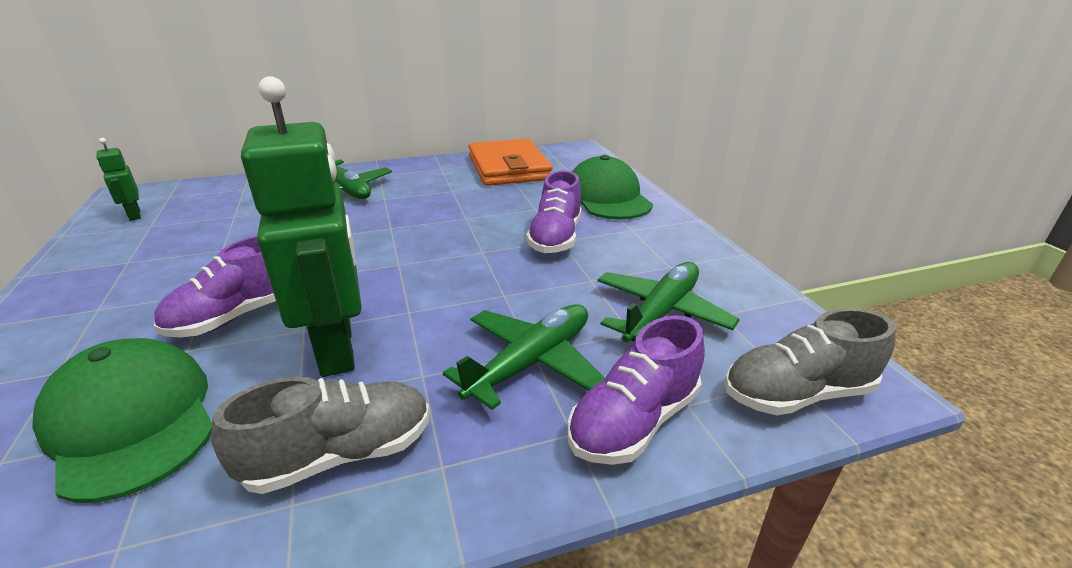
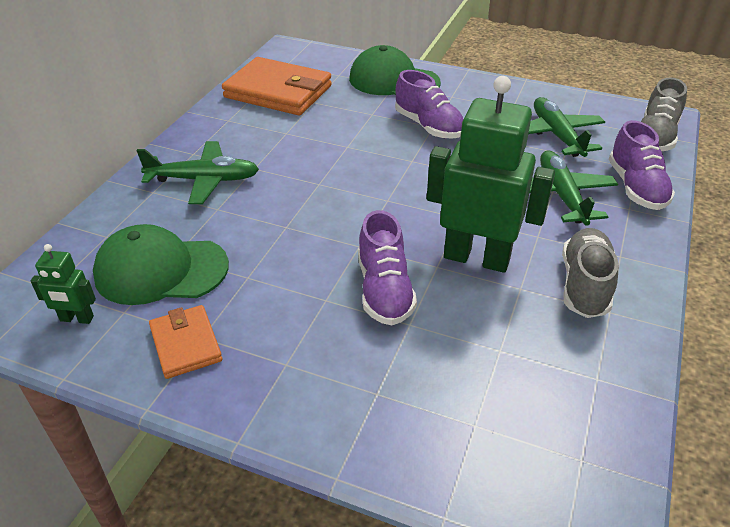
camera: 50 degrees left, 10 degrees up
(114, 259) = (186, 344): none -> orange wallet
(132, 420) = (480, 360): green cap -> green cap (161, 270)

